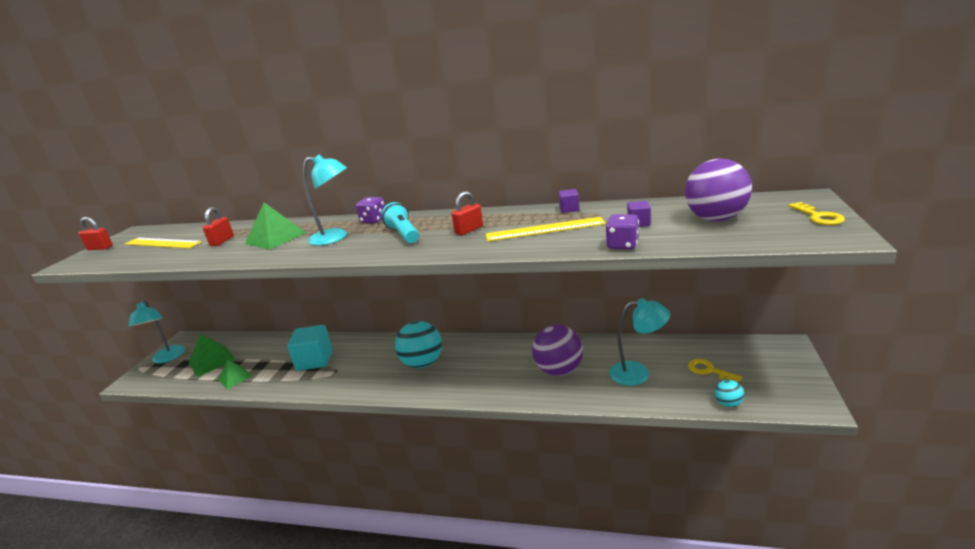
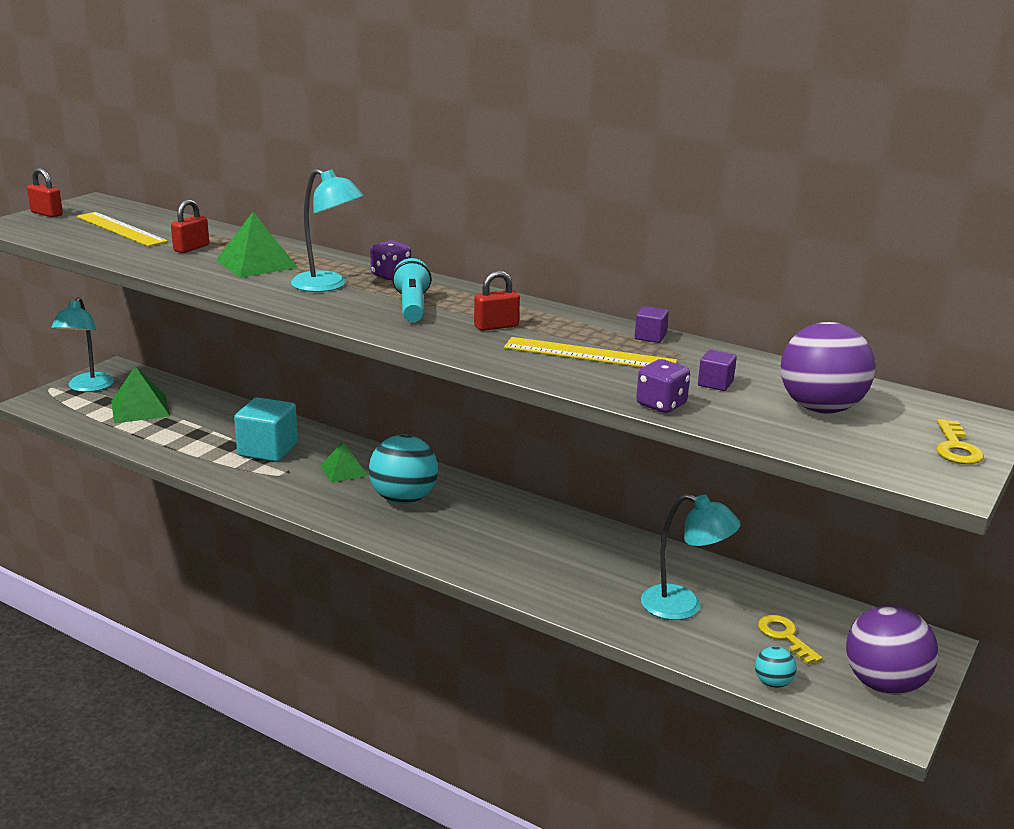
camera: 15 degrees right, 0 degrees up
(235, 377) = (159, 439): green pyramid -> green pyramid (344, 470)
(559, 370) = (578, 567): purple ball -> purple ball (884, 684)

